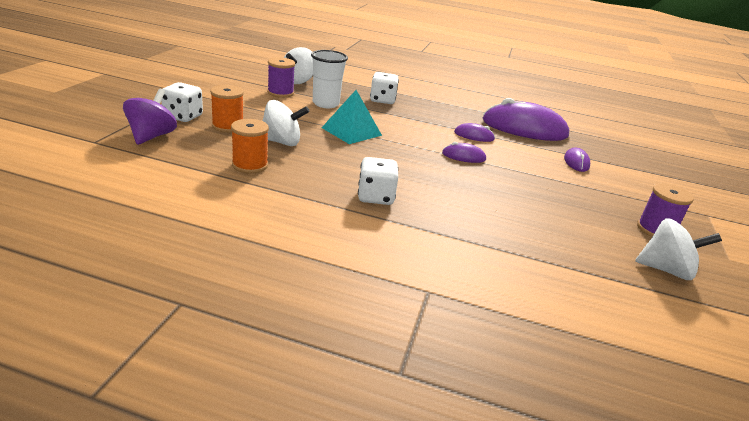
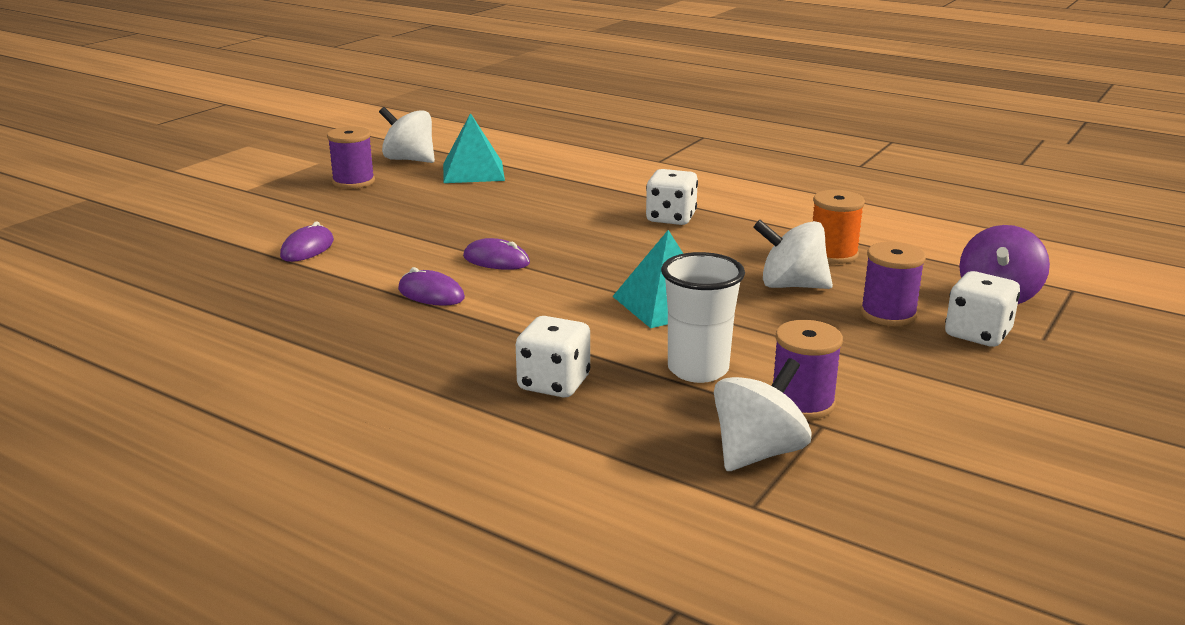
camera: 160 degrees left, 5 degrees down
(228, 126) = (888, 314): orange spool -> purple spool
(524, 128) = (295, 308): purple mouse -> none
(586, 253) = (473, 172): none -> turquoise pyramid

